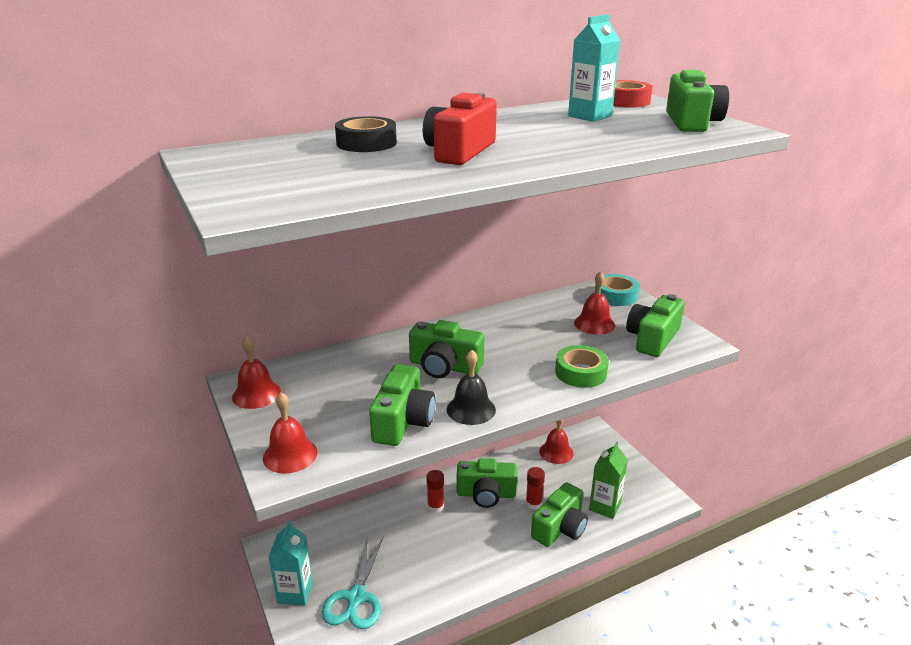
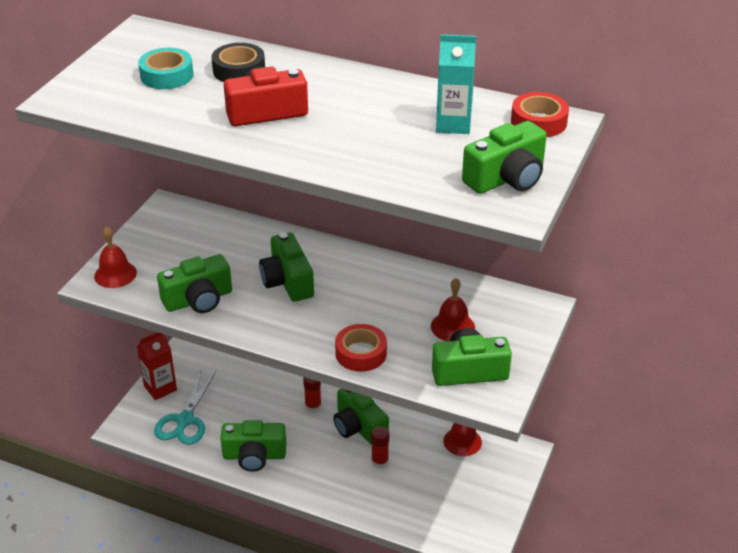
camera: 50 degrees right, 10 degrees up
(256, 394) = (160, 221): red bell -> none
(295, 592) = (160, 388): turquoise carton -> red carton
(356, 597) = (185, 420): turquoise scissors -> turquoise scissors turned 45 degrees counterclockwise
(471, 409) = (246, 322): black bell -> none
(560, 528) = (368, 493): green camera -> green camera (254, 456)
(580, 372) = (361, 353): green tape -> red tape
(605, 506) = (426, 509): green carton -> none
(616, 295) = (525, 317): turquoise tape -> turquoise tape (167, 75)

